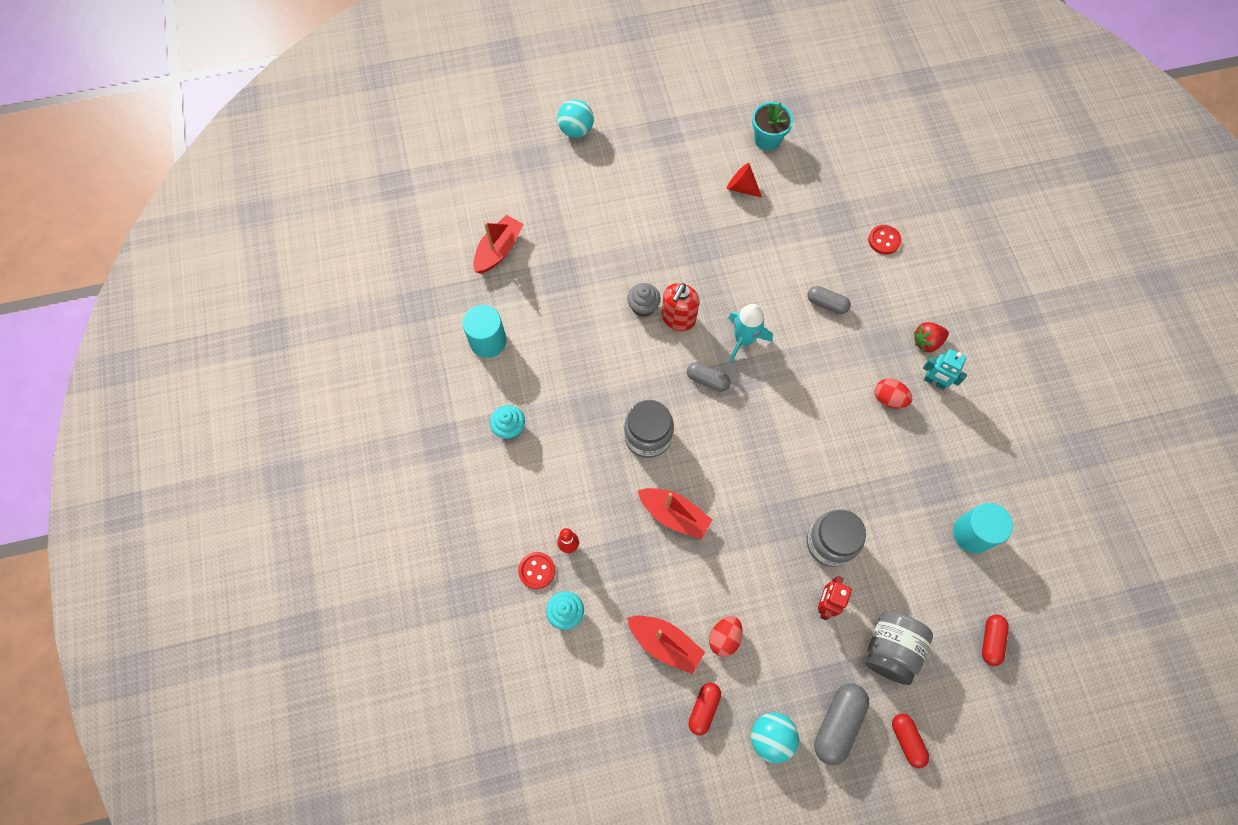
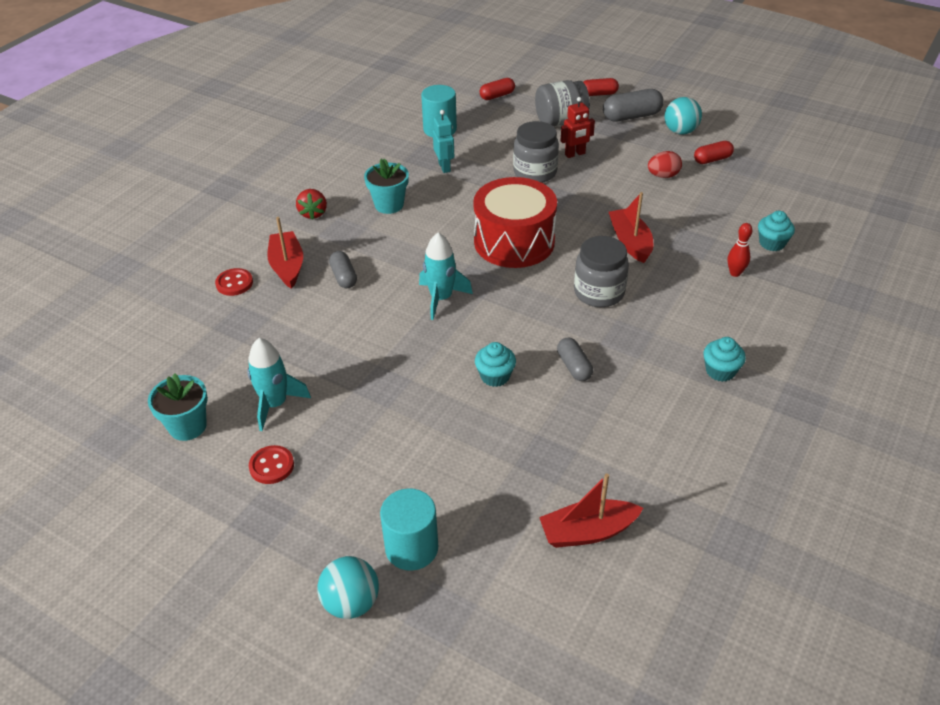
camera: 135 degrees left, 25 degrees down
(488, 341) = (681, 451): turquoise cylinder -> turquoise cylinder (411, 548)
(537, 570) = (776, 275): red button -> red button (271, 466)
(643, 306) = (495, 376): grey cupcake -> turquoise cupcake
(665, 643) = (709, 194): red boat -> red boat (287, 266)
(678, 319) = (476, 347): red soap dispenser -> none
(707, 380) = (505, 294): grey capsule -> grey capsule (574, 366)
(741, 187) = (275, 404): red cone -> turquoise rocket
(756, 439) = (514, 242): none -> red drum
(888, 399) = (389, 205): red egg -> turquoise flower pot
(907, 740) = (598, 94): red capsule -> red capsule turned 60 degrees clockwise
(926, 342) = (313, 213): red strawberry -> red strawberry turned 60 degrees clockwise
(934, 382) = (345, 194): turquoise robot -> turquoise robot (444, 167)

